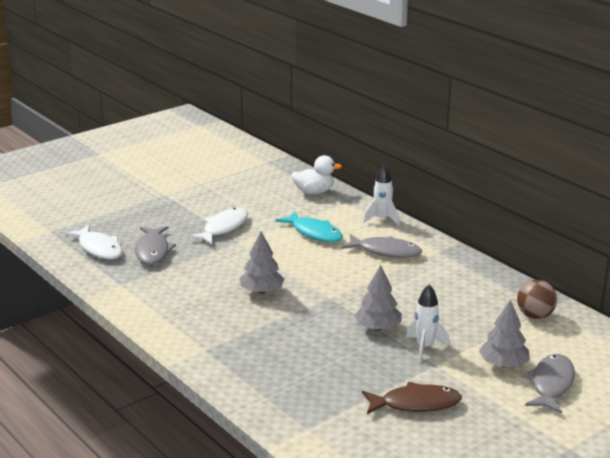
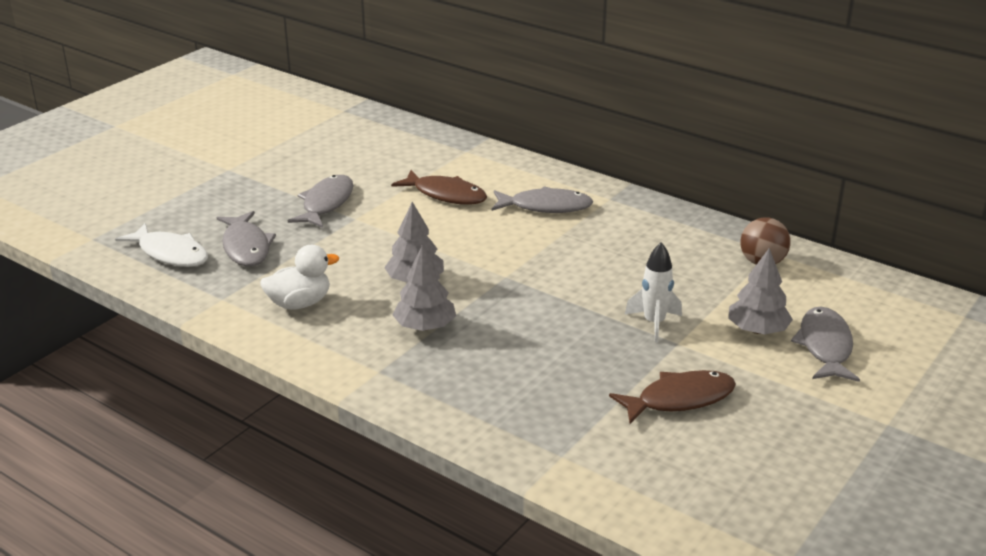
camera: 15 degrees left, 5 degrees up
(223, 228) = (326, 203): white fish -> grey fish
(314, 192) = (420, 142): white duck -> white duck (299, 303)
(314, 233) = (446, 195): turquoise fish -> brown fish
(377, 328) = (584, 306): grey tree -> grey tree (425, 326)
(382, 219) = (521, 166): white rocket -> none

